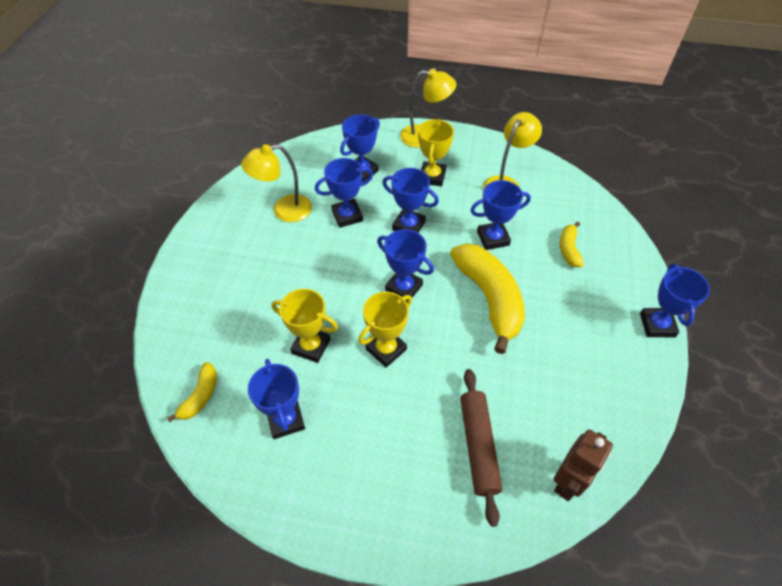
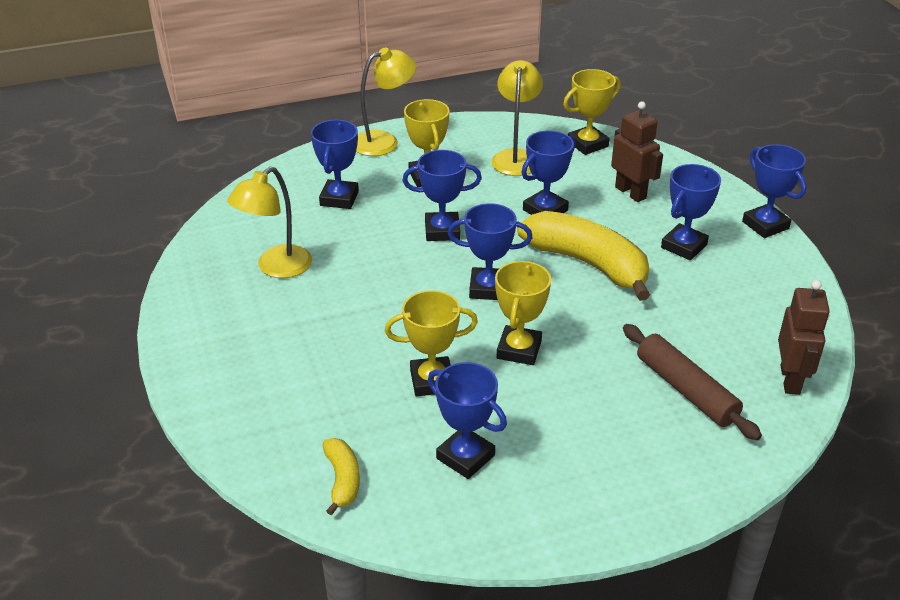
camera: 30 degrees left, 15 degrees down
(347, 216) = (360, 246): blue trophy -> blue trophy (684, 246)
(567, 193) = (587, 144): none -> yellow trophy
(569, 249) = (631, 192): yellow banana -> brown robot

